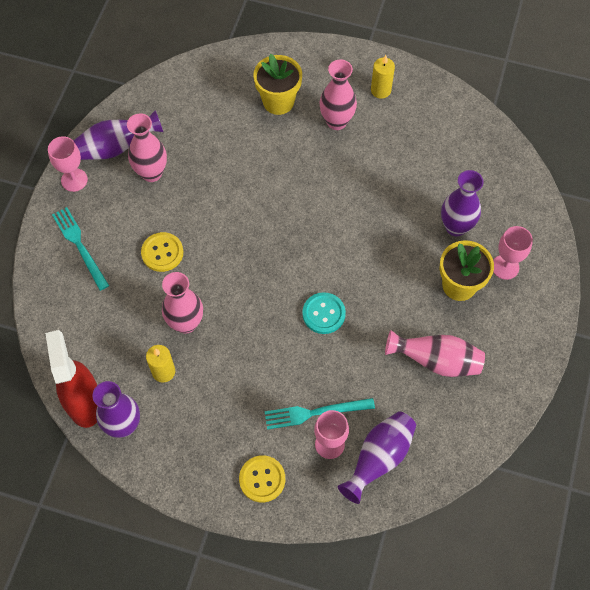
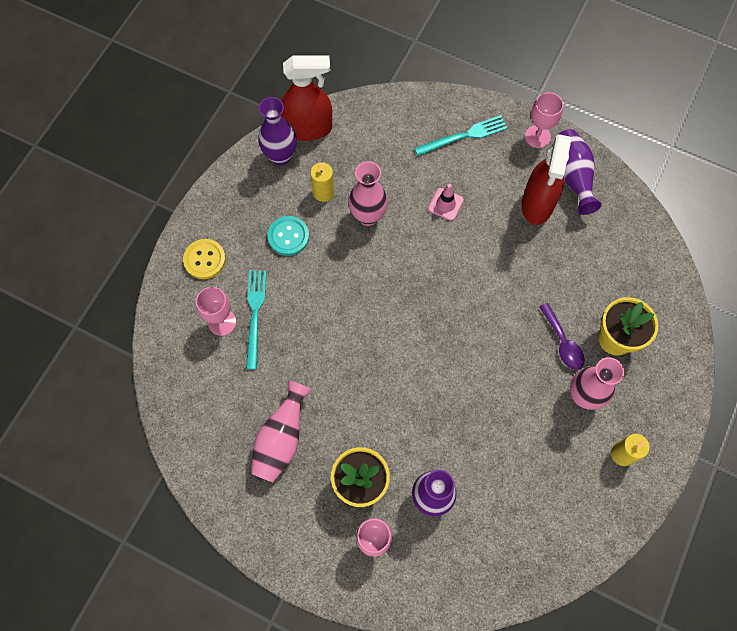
camera: 100 degrees right, 5 degrees up
(151, 173) = (537, 204): pink vase -> red spray bottle
(162, 253) = (445, 204): yellow button -> pink traffic cone
(290, 140) = (562, 343): none -> purple spoon
(323, 314) = (354, 340): turquoise button -> turquoise button (288, 236)
(379, 458) = (198, 363): purple vase -> none

